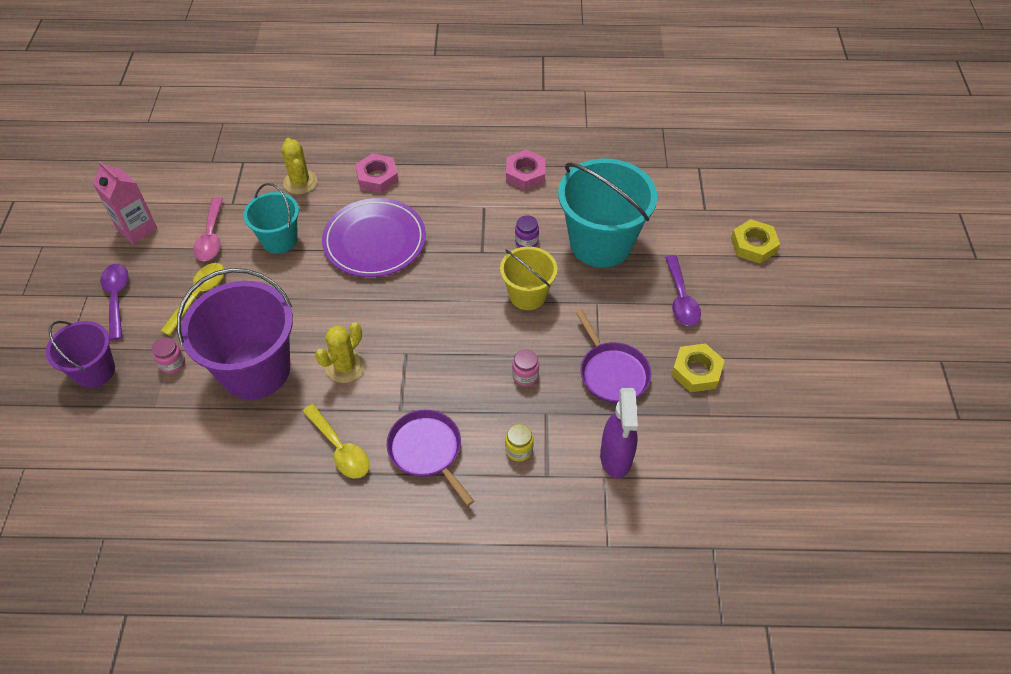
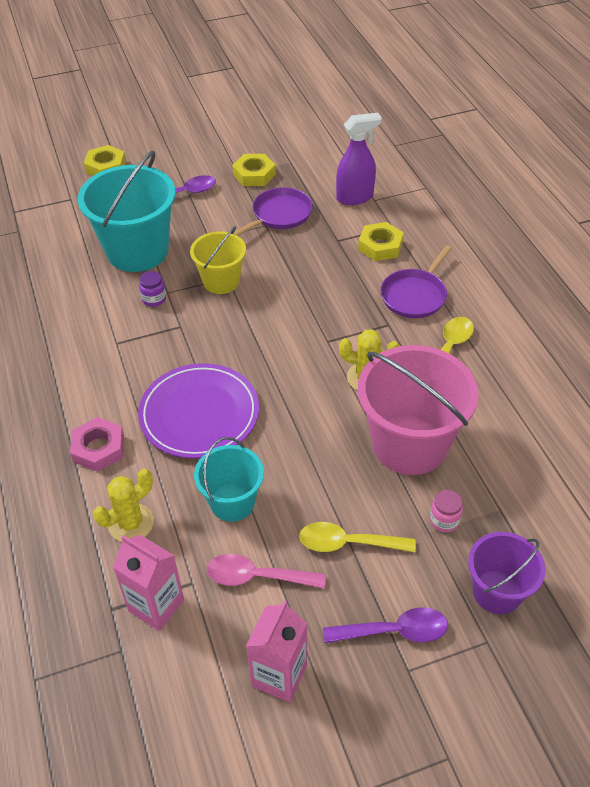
camera: 110 degrees left, 5 degrees down
(116, 298) = (394, 631): purple spoon -> purple spoon turned 150 degrees counterclockwise
(211, 237) = (257, 576): pink spoon -> pink spoon turned 150 degrees counterclockwise
(229, 182) = (156, 605): none -> pink carton
(255, 370) = (409, 444): purple bucket -> pink bucket
(519, 450) = (380, 246): yellow jar -> yellow nut
(525, 174) = (56, 325): pink nut -> none
(525, 376) = (309, 260): pink jar -> none

